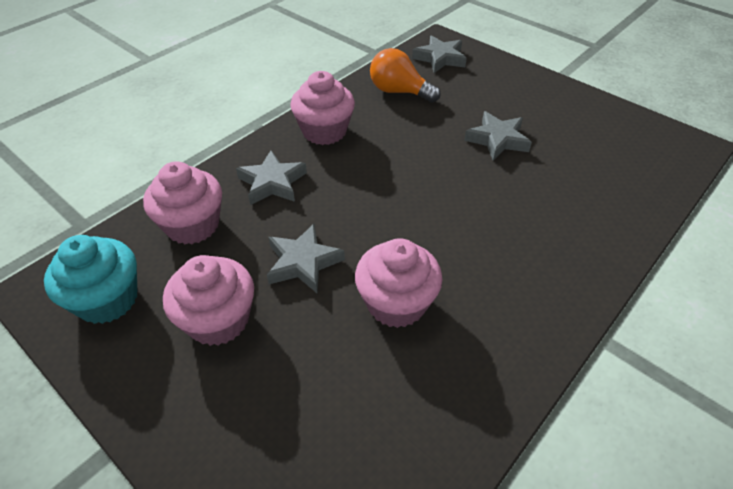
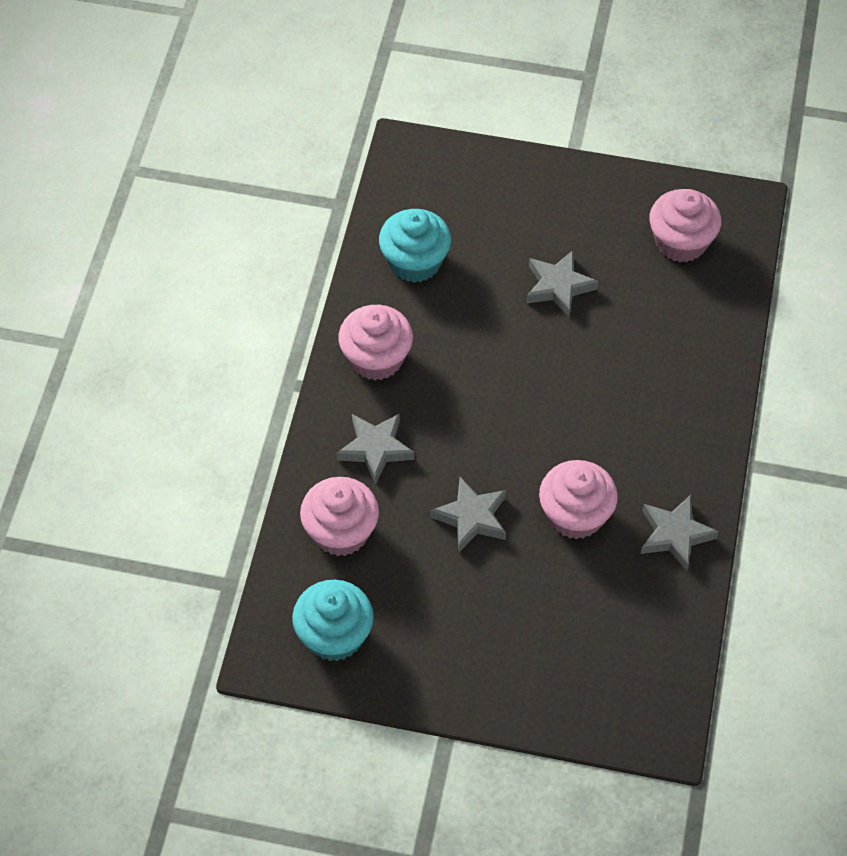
camera: 30 degrees left, 10 degrees up
(218, 320) = (443, 603): pink cupcake -> pink cupcake (681, 242)
(399, 92) = (415, 262): orange light bulb -> turquoise cupcake
(440, 58) = (426, 184): grey star -> grey star (675, 535)

